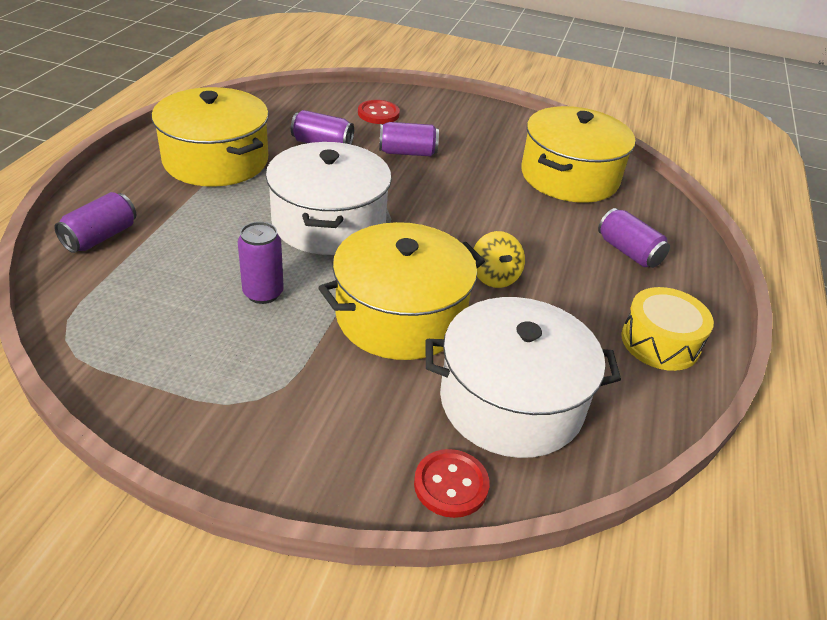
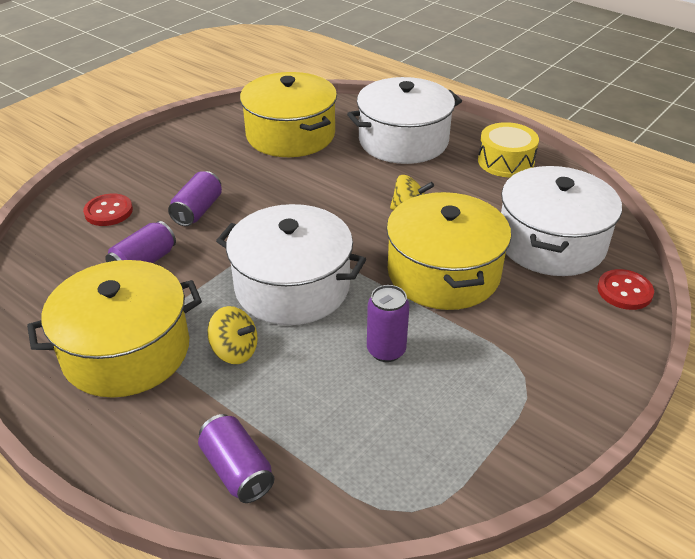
camera: 65 degrees left, 0 degrees up
(233, 209) = (235, 351): none -> yellow spinning top
(628, 252) = (403, 141): purple can -> white pot

